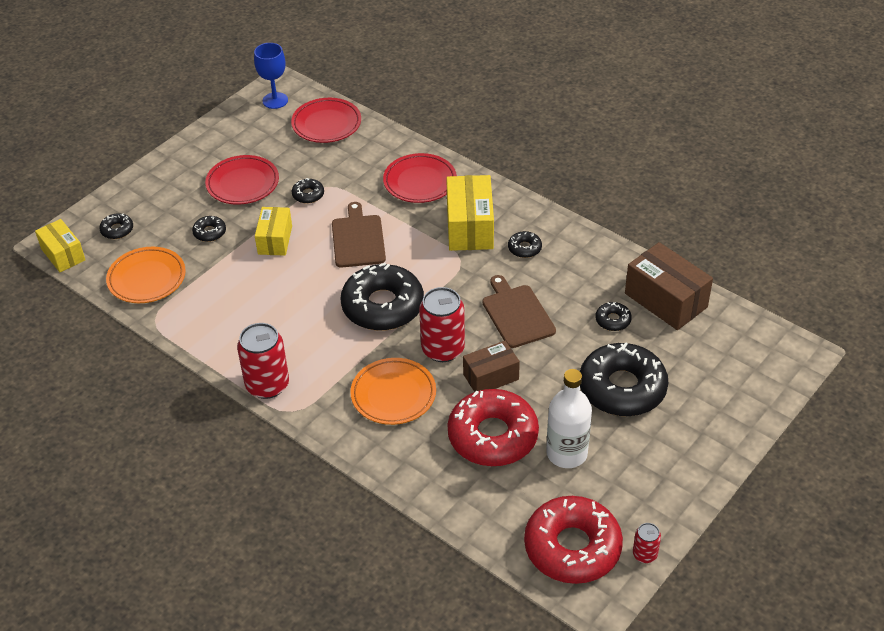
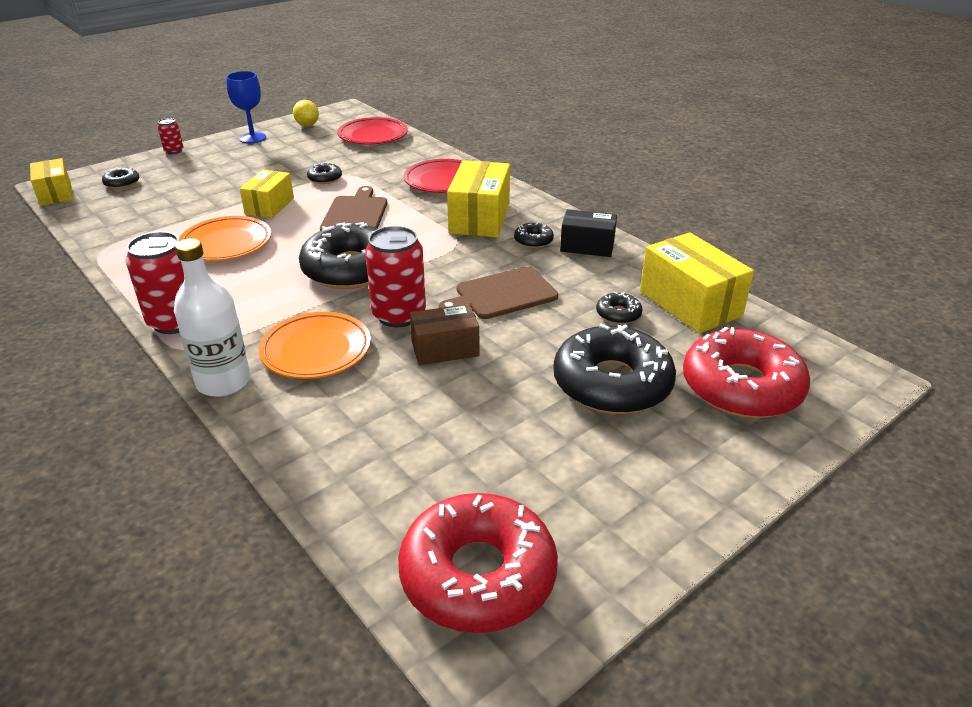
camera: 10 degrees right, 10 degrees down
(147, 279) = (119, 219): orange plate -> orange plate (226, 244)
(209, 232) = (209, 194): black donut -> none
(243, 183) = (266, 165): red plate -> none
(252, 116) = (307, 125): none -> yellow lemon
(275, 100) = (334, 118): blue goblet -> blue goblet (253, 138)
(492, 436) = (419, 411): red donut -> red donut (741, 387)
(517, 314) = (502, 294): brown cutting board -> brown cutting board turned 105 degrees counterclockwise
(566, 453) = (512, 446): white bottle -> white bottle (223, 382)
(571, 248) = (587, 246): none -> black box
(644, 554) = (591, 606): red can -> red can (174, 151)
(666, 300) = (690, 303): brown box -> yellow box

